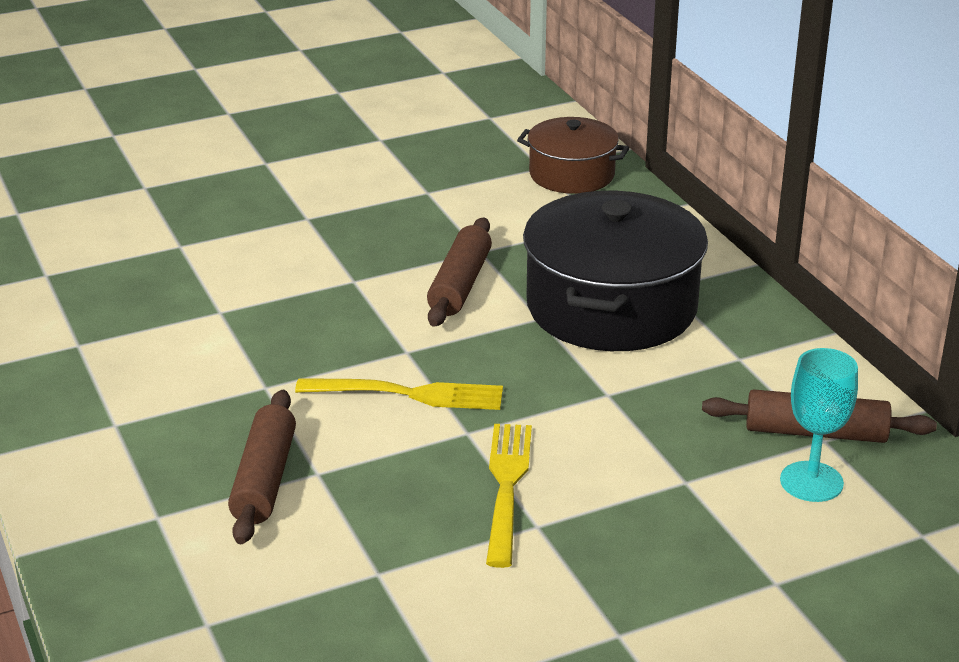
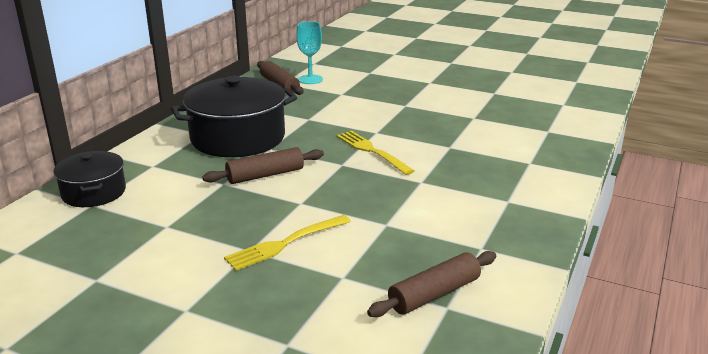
camera: 130 degrees left, 5 degrees down
(265, 479) = (472, 154): brown rolling pin -> brown rolling pin (434, 294)
(507, 487) = (394, 115): yellow fork -> yellow fork (285, 243)
(571, 174) = (94, 192): brown pot -> black pot

